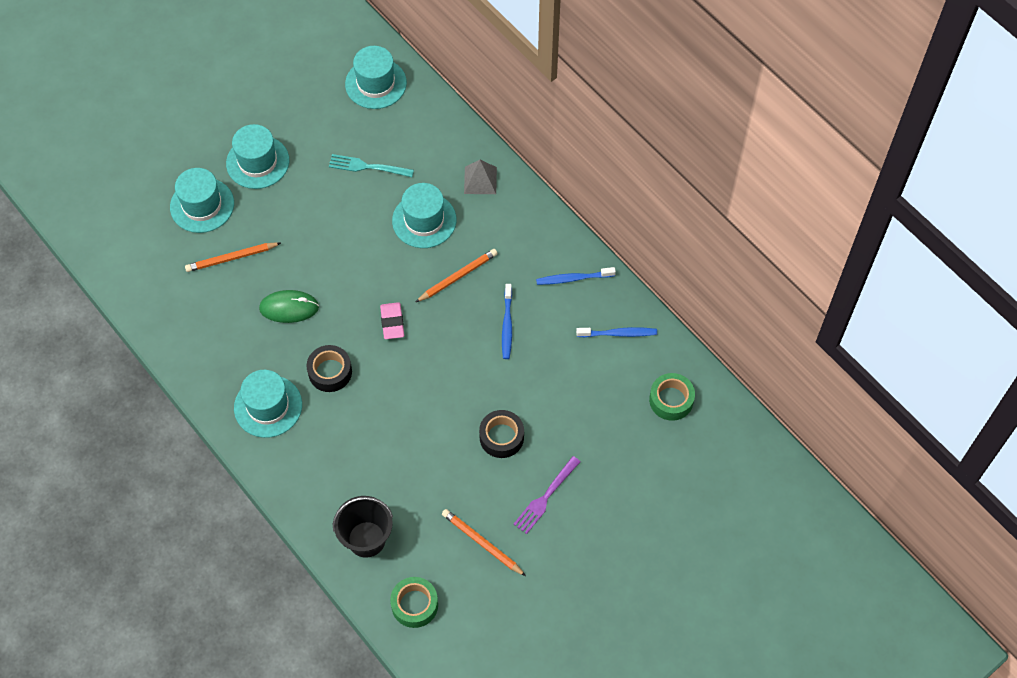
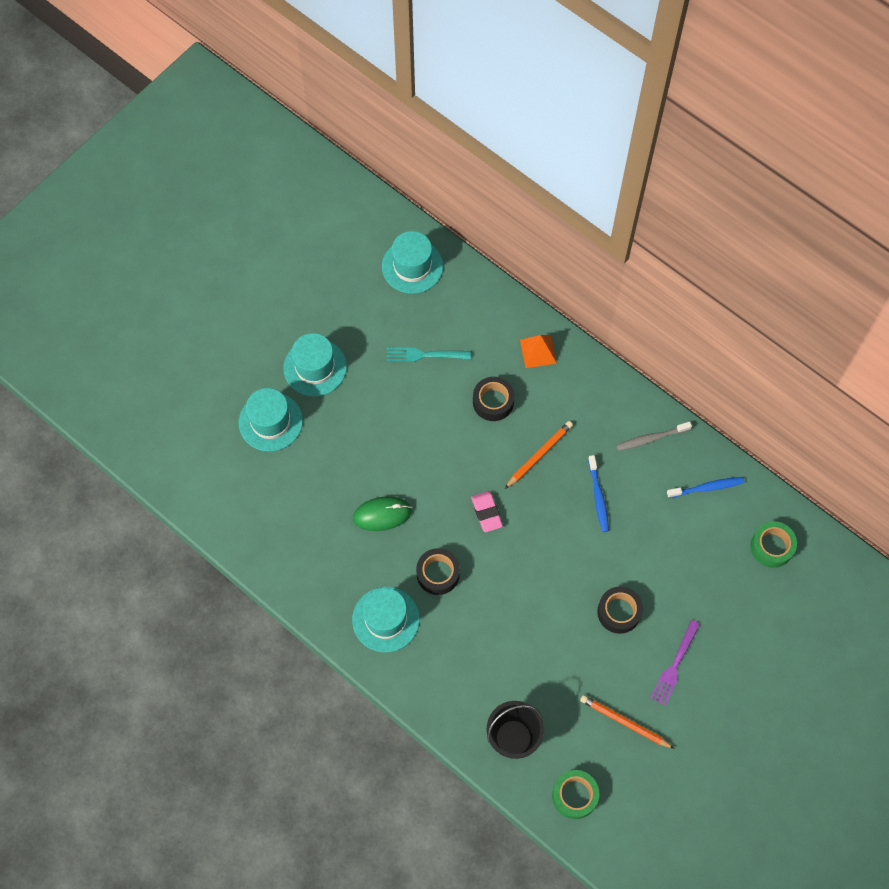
camera: 10 degrees left, 5 degrees up
(231, 258) = (313, 472): orange pencil -> none
(424, 220) = (493, 402): turquoise hat -> black tape
(480, 180) = (538, 351): grey pyramid -> orange pyramid
(573, 278) = (651, 438): blue toothbrush -> grey toothbrush

